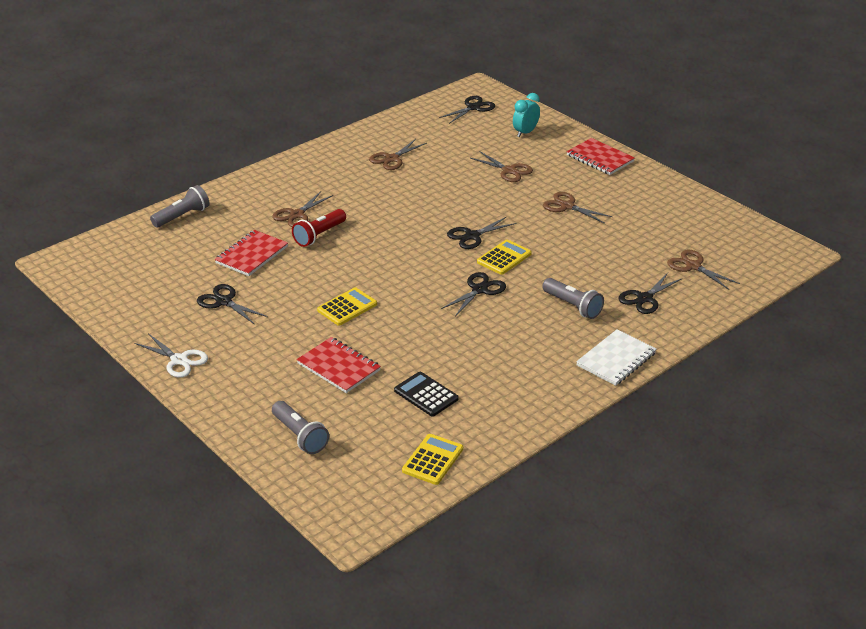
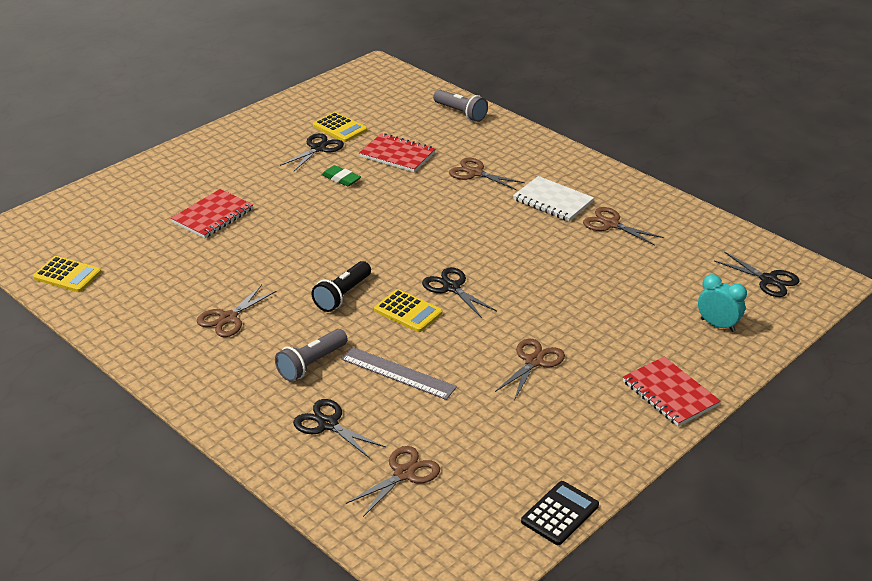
camera: 85 degrees right, 0 degrees up
(179, 360) = (231, 137): white scissors -> none
(287, 288) = (341, 179): none -> green eraser
(300, 436) = (117, 203): grey flashlight -> none
(319, 235) = (438, 189): red flashlight -> none
(347, 307) = (309, 214): yellow calculator -> yellow calculator (339, 128)
(426, 395) = (163, 267): black calculator -> black calculator (560, 513)
(479, 290) = (342, 295): black scissors -> black flashlight
(509, 171) = (610, 312): brown scissors -> brown scissors (228, 318)
(582, 265) = (398, 373): none -> grey ruler
(600, 158) = (670, 393): red notebook -> red notebook turned 75 degrees counterclockwise
(616, 359) = (206, 396): white notebook -> white notebook (553, 201)

